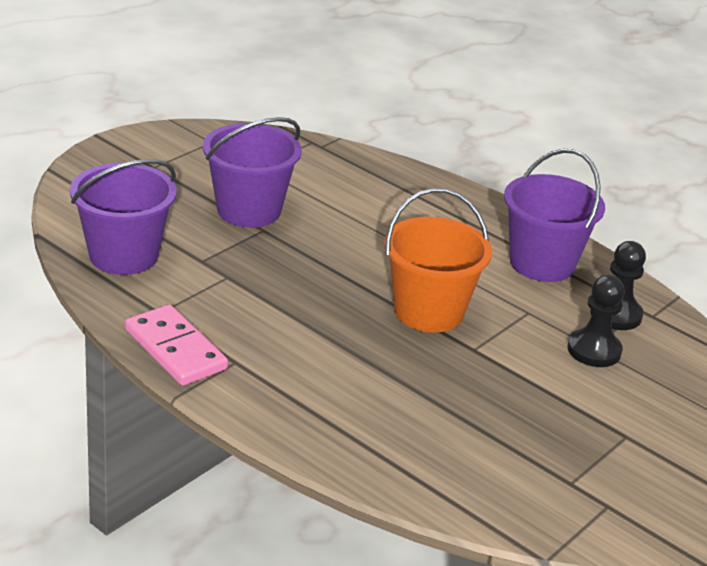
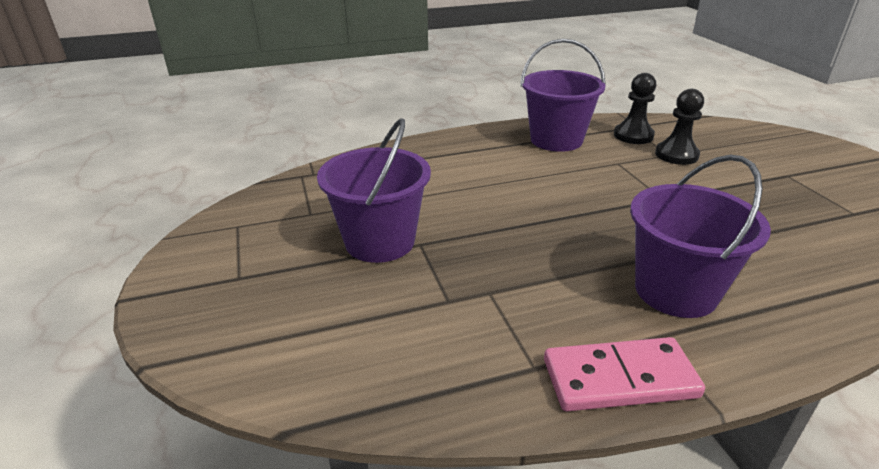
camera: 55 degrees left, 0 degrees up
(123, 255) = (398, 360): purple bucket -> purple bucket (675, 291)
(428, 311) = (602, 201): orange bucket -> none

